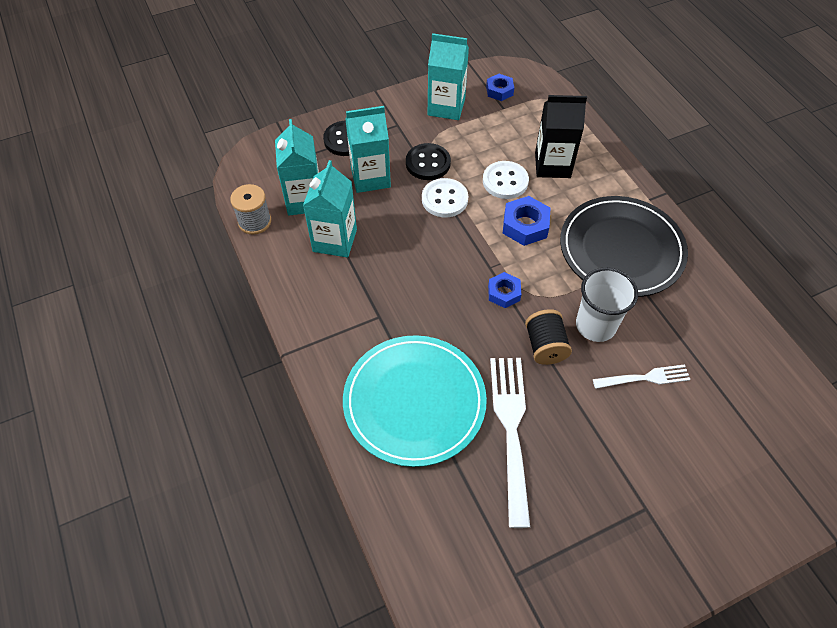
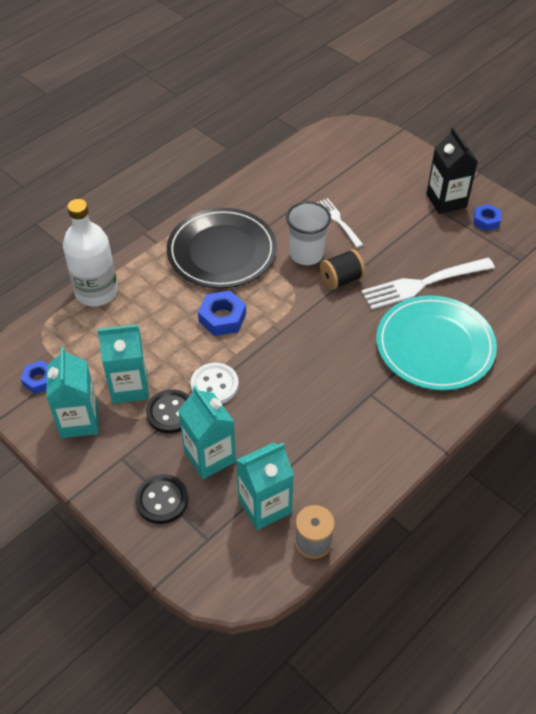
camera: 110 degrees left, 5 degrees down
(335, 240) = (304, 458): turquoise carton -> turquoise carton (129, 386)
(504, 293) = (303, 316): blue nut -> blue nut (486, 220)
(505, 181) = (173, 344): white button -> none
(552, 165) = (138, 314): black carton -> black carton (446, 200)
(591, 142) = (96, 292): none -> white bottle

